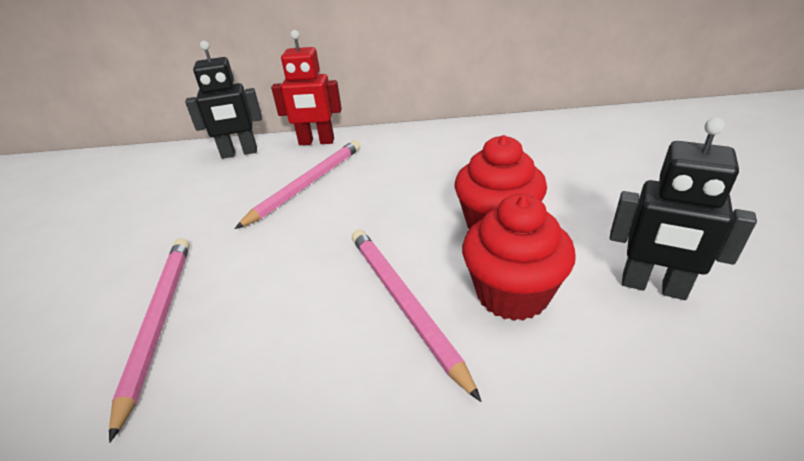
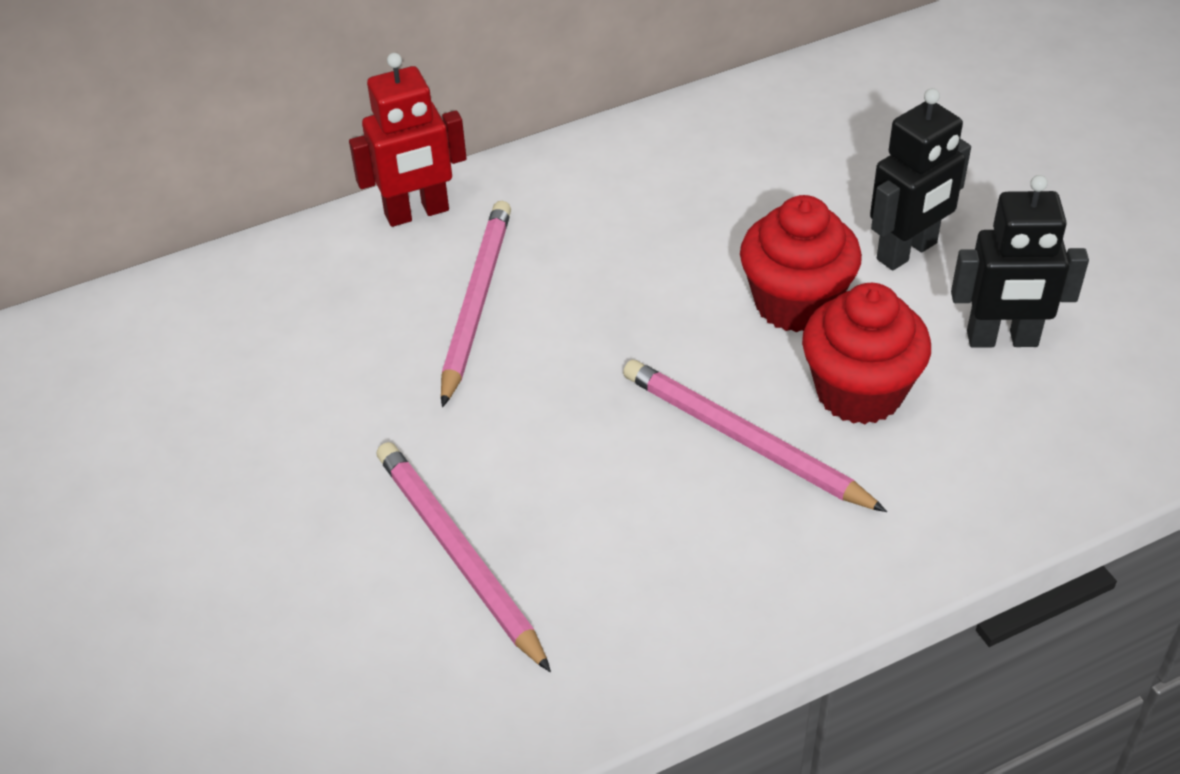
camera: 25 degrees left, 10 degrees up
(239, 153) = (295, 268): black robot -> black robot (907, 252)

